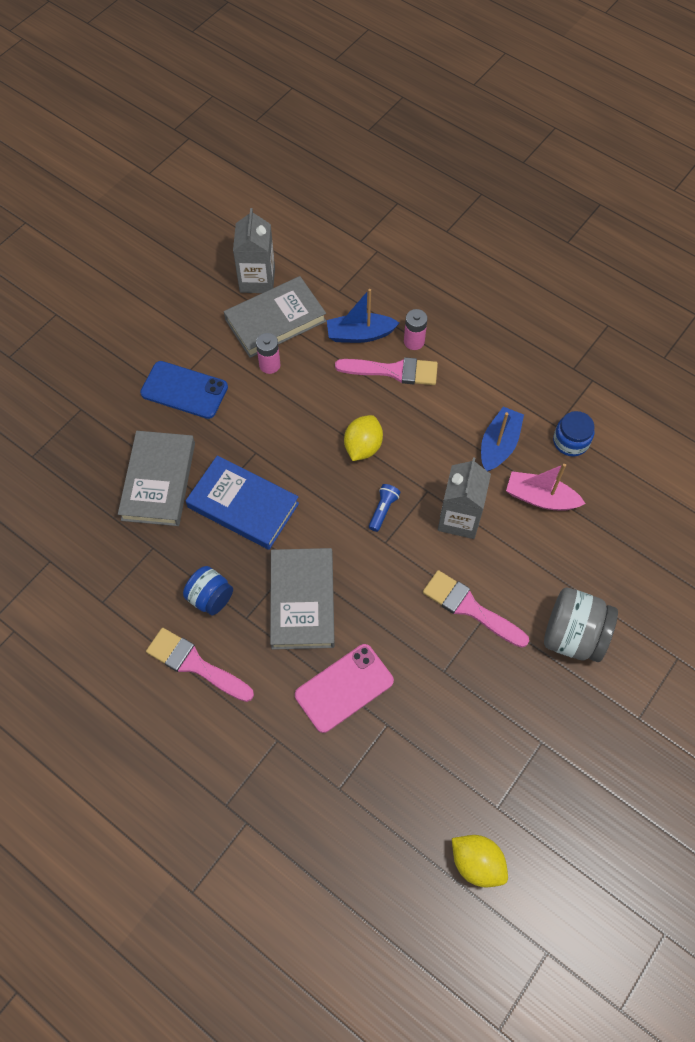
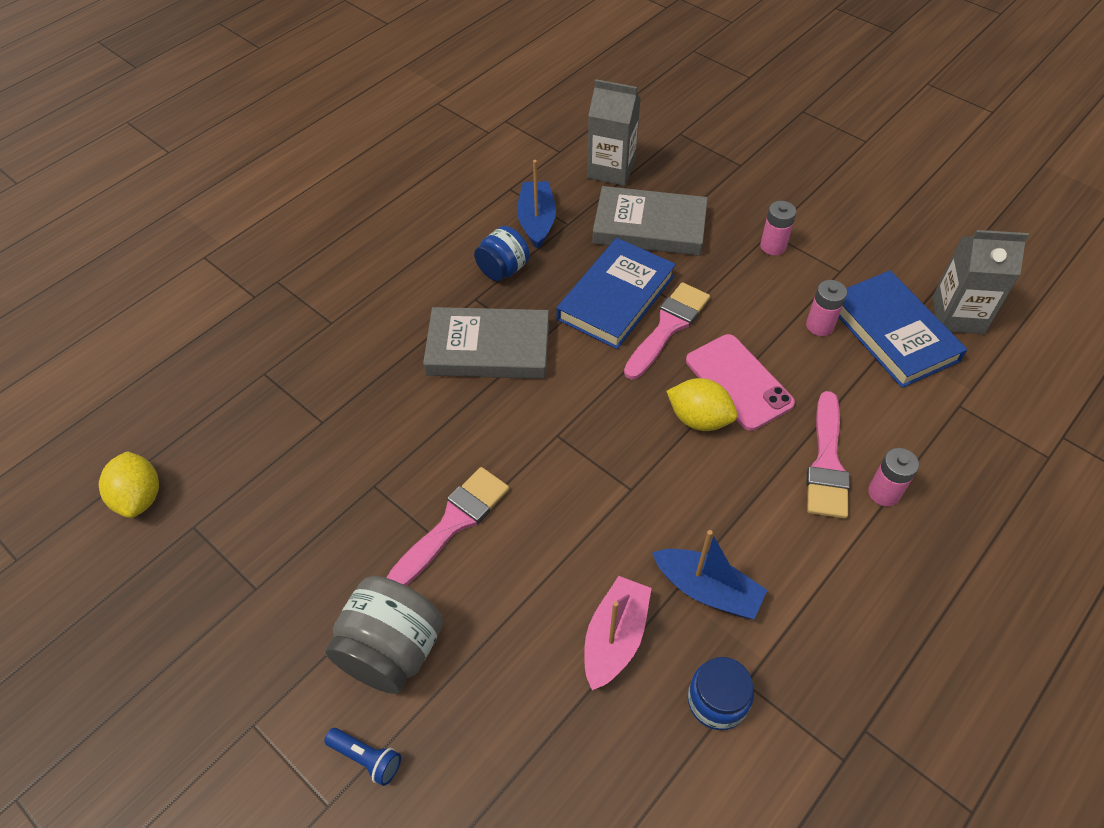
camera: 95 degrees right, 10 degrees down
(184, 390) = (773, 246): blue phone -> pink battery
(195, 664) = (429, 257): pink brush -> pink brush (668, 327)
(275, 320) = (893, 333): grey book -> blue book
(344, 688) = (375, 383): pink phone -> pink phone (738, 382)
(360, 334) = (885, 426): blue boat -> blue boat (537, 221)
(383, 510) = (603, 435): blue flashlight -> blue flashlight (366, 758)
(459, 518) = (586, 524): grey carton -> grey carton (611, 169)
(477, 863) = (139, 497): yellow lemon -> yellow lemon turned 60 degrees counterclockwise

